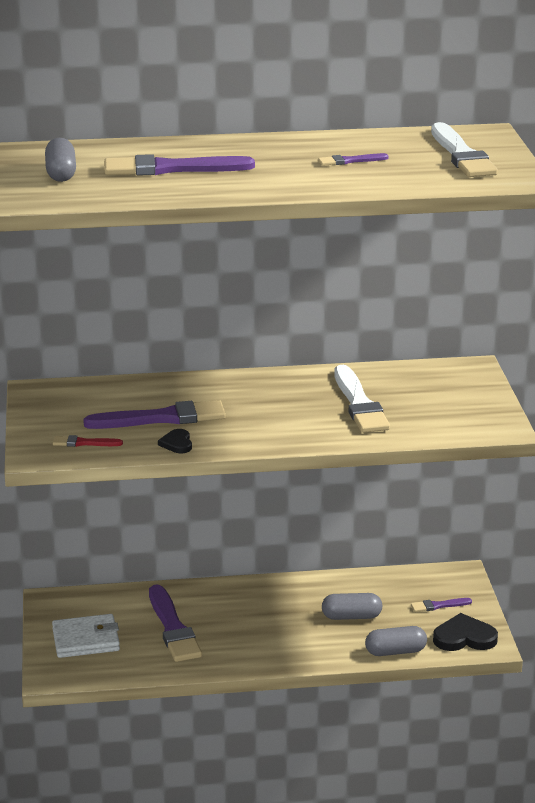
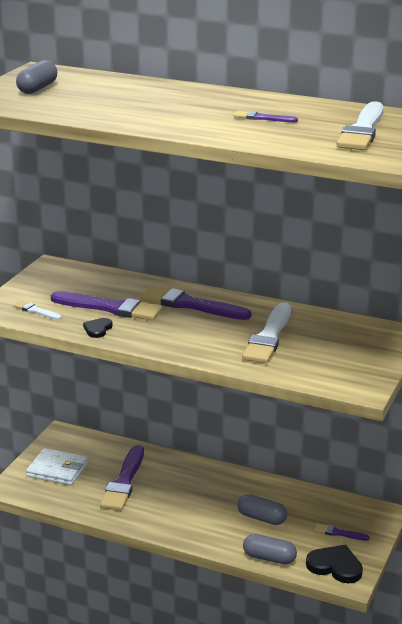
camera: 30 degrees right, 0 degrees up
(84, 443) = (36, 311): red brush -> white brush
(171, 169) = (118, 99): purple brush -> purple brush (190, 305)

